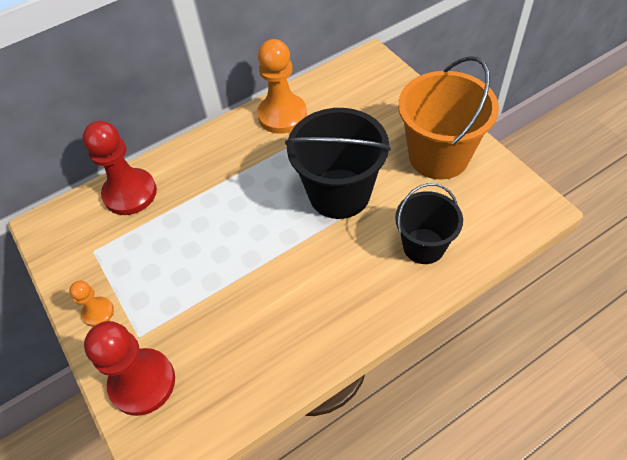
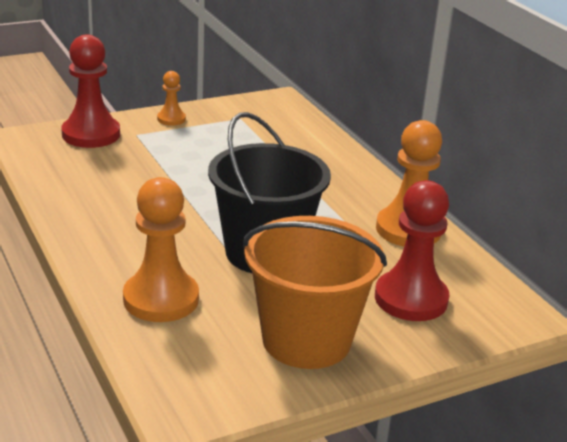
camera: 90 degrees right, 25 degrees down
(130, 193) = (305, 136): red pawn -> red pawn (411, 299)
(423, 246) = (161, 299): black bucket -> orange pawn

